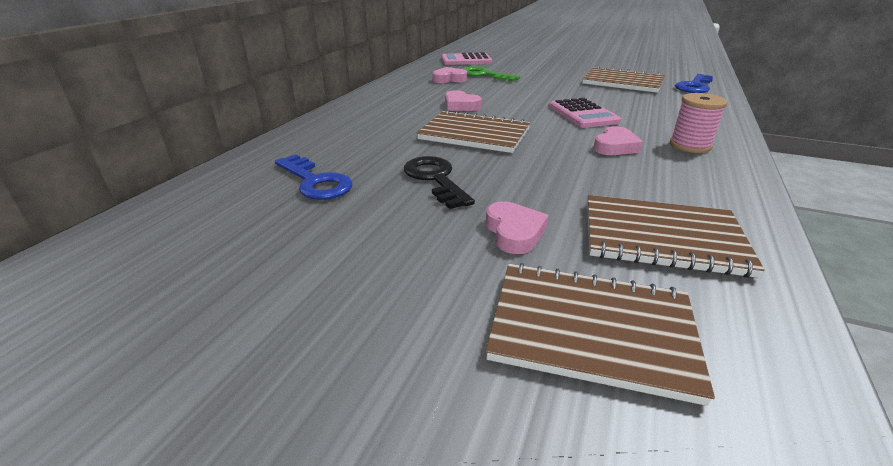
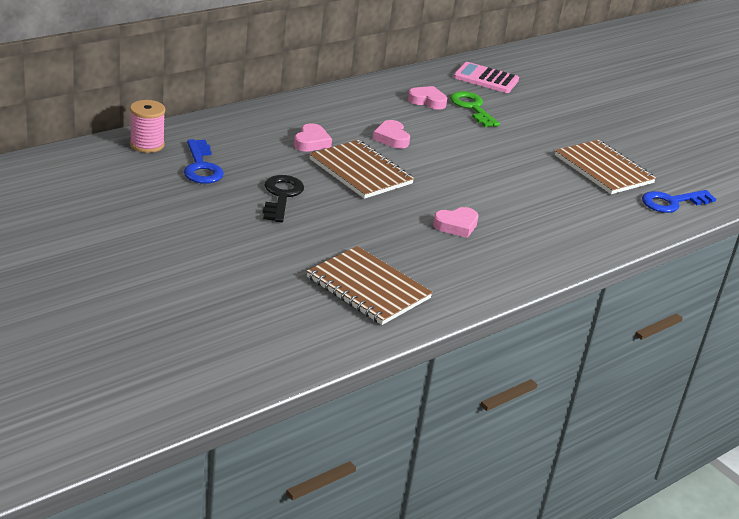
camera: 25 degrees right, 0 degrees up
(514, 232) = (283, 248): pink heart -> pink heart (311, 142)
(583, 114) = (487, 188): pink calculator -> none
(591, 330) = (254, 302): brown notebook -> none
(690, 145) = (521, 249): pink spool -> pink spool (147, 145)

